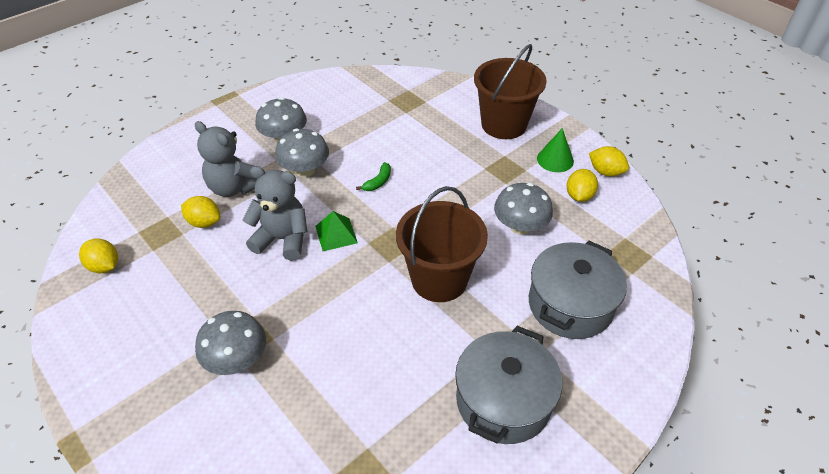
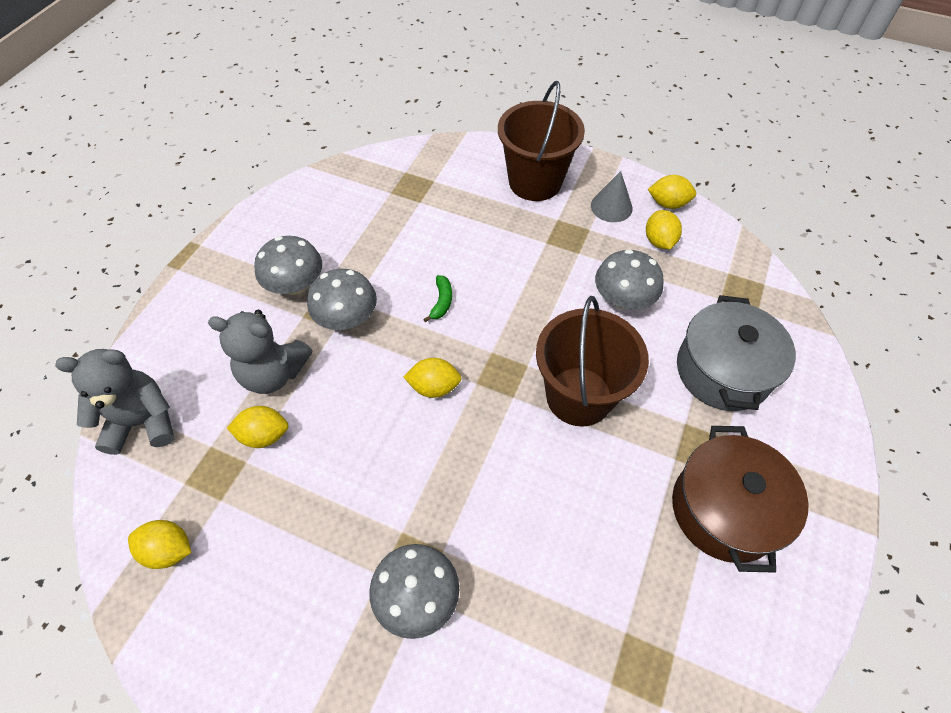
camera: 25 degrees left, 10 degrees up
(282, 239) = (375, 418): grey teddy bear -> grey teddy bear (143, 422)
(336, 234) = (434, 387): green pyramid -> yellow lemon
(503, 400) = (724, 509): grey pot -> brown pot
(555, 159) = (611, 206): green cone -> grey cone

